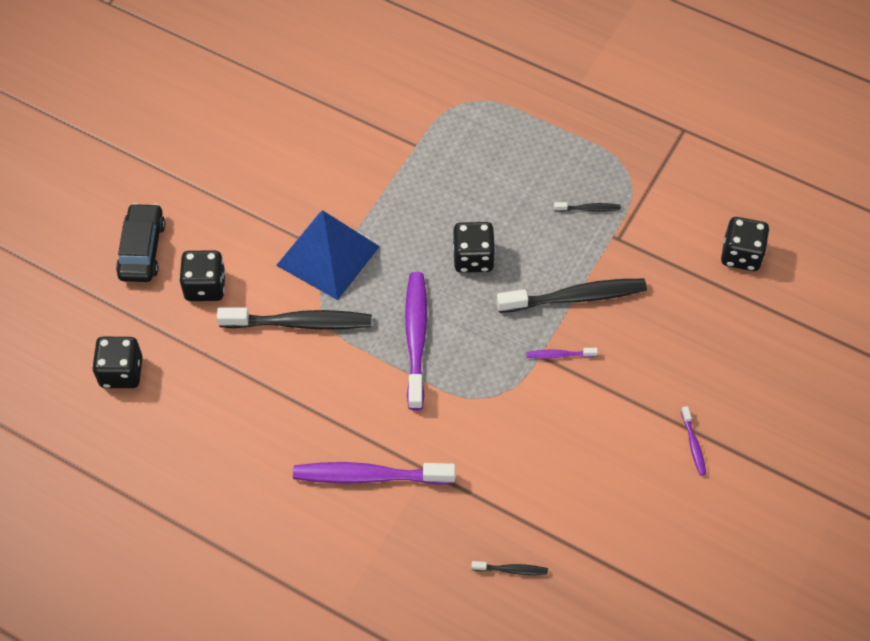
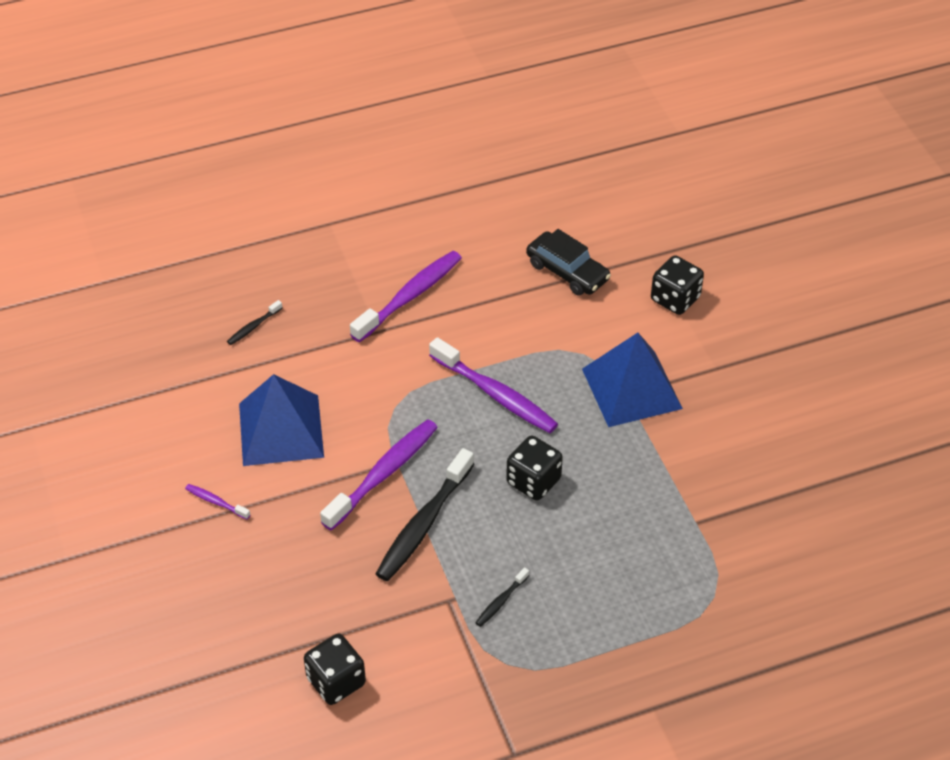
camera: 130 degrees right, 10 degrees down
(121, 372) = (641, 215): black dice -> none
(142, 249) = (749, 282): black car -> black car (567, 271)
(300, 323) = (582, 334): black toothbrush -> none
(559, 355) = (384, 473): purple toothbrush -> purple toothbrush, size x2.19
(589, 457) = (281, 430): none -> blue pyramid

